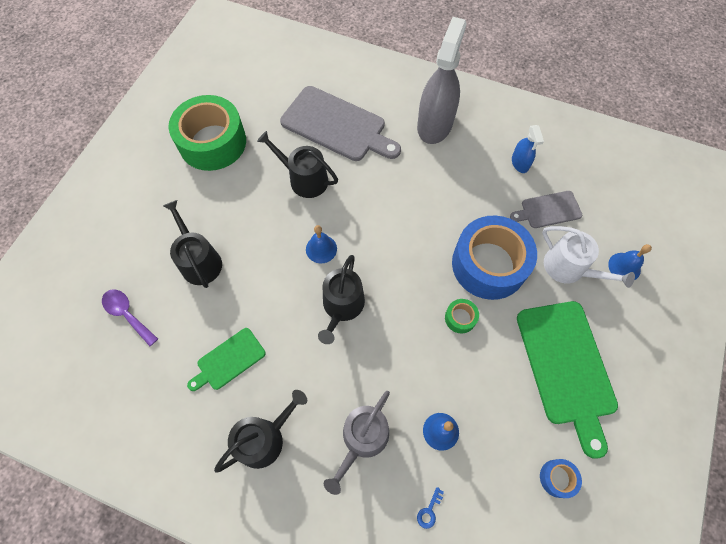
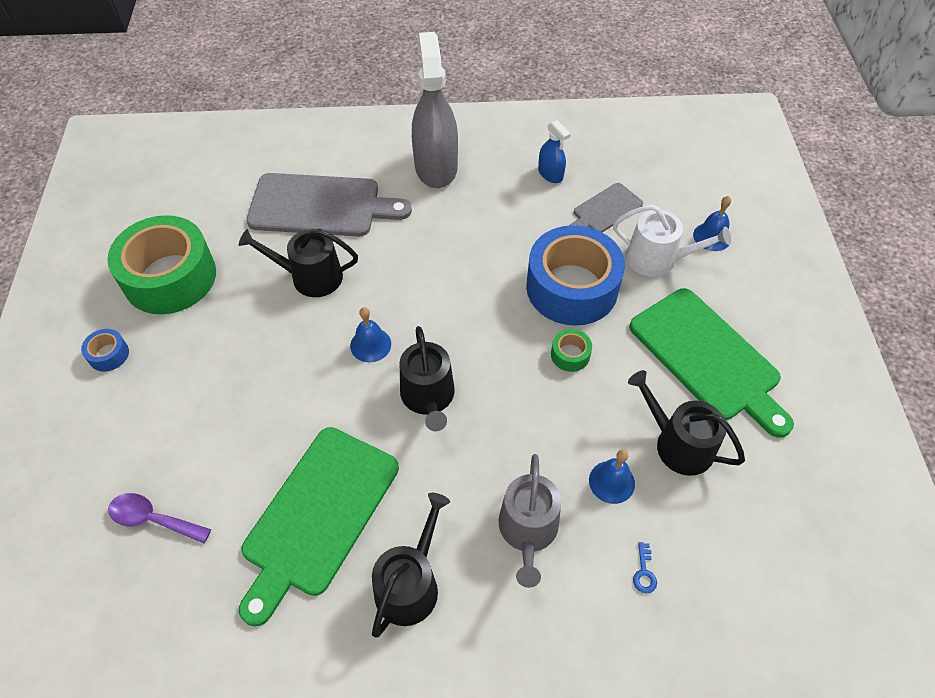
camera: 25 degrees left, 10 degrees down
(199, 261) = (221, 418): black watering can -> black watering can (678, 444)
(229, 360) = (318, 515): green cutting board -> green cutting board, size x1.89
(557, 478) = (759, 473): blue tape -> blue tape (108, 354)

